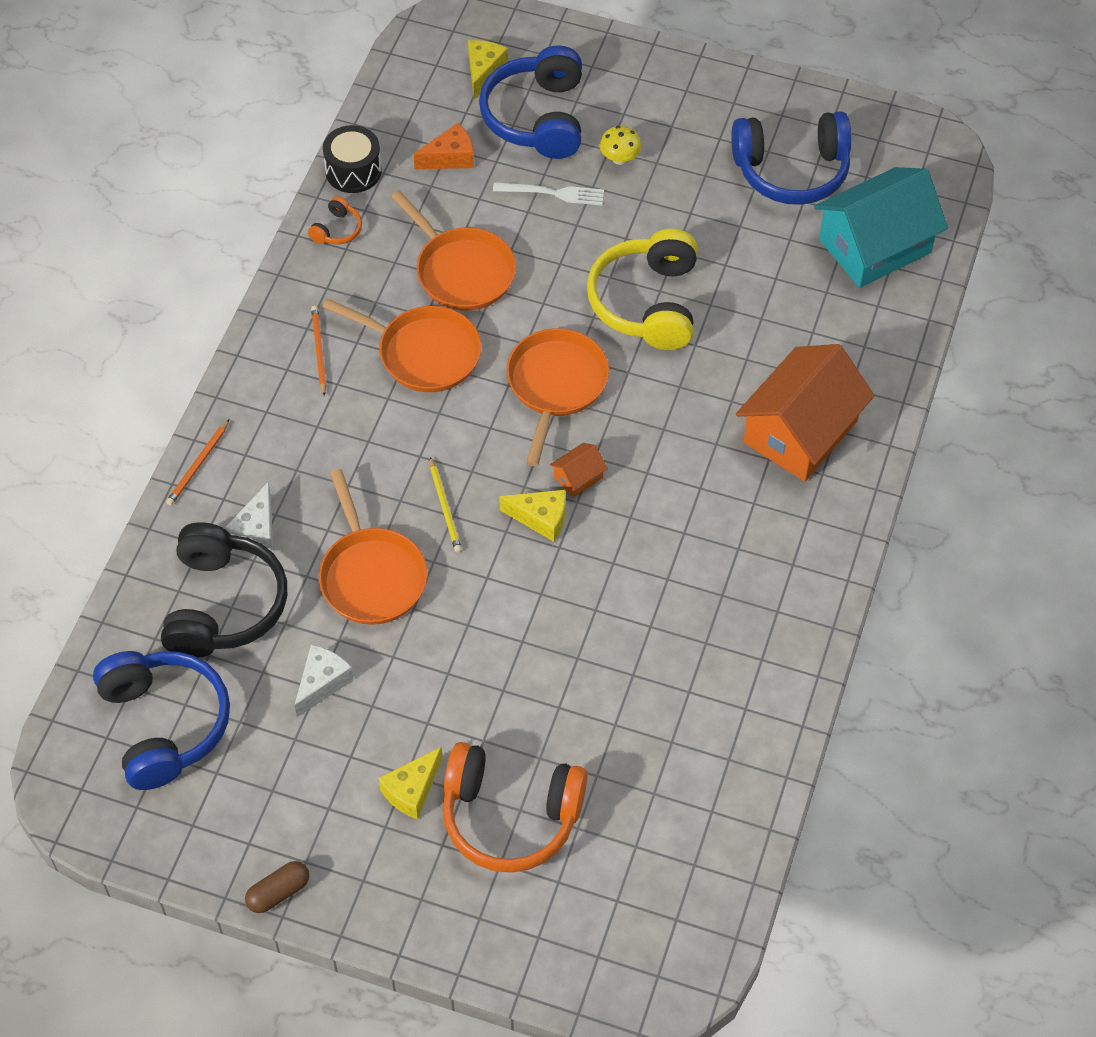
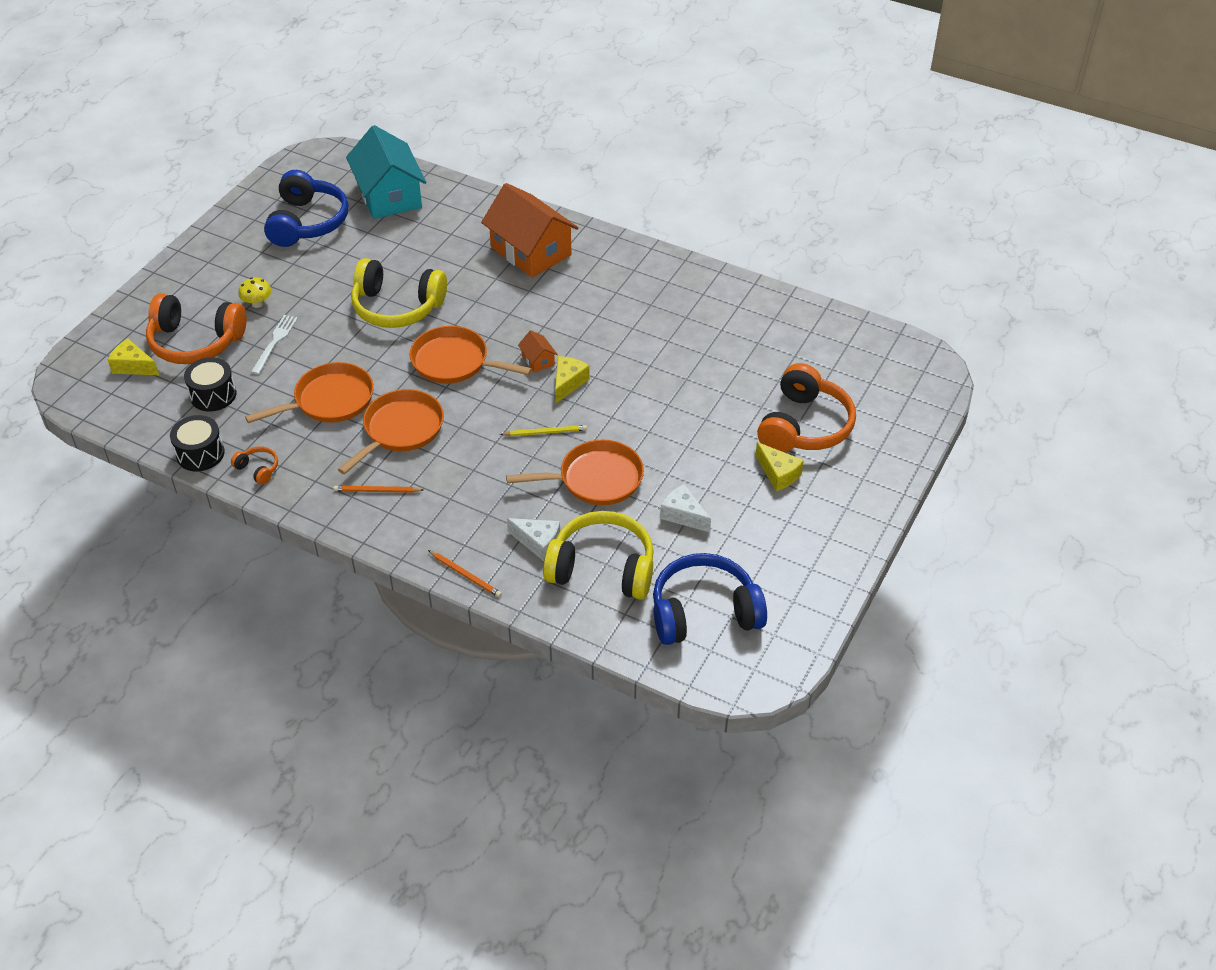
camera: 80 degrees left, 10 degrees down
(223, 604) = (602, 568): black headphones -> yellow headphones
(278, 892) = (852, 554): brown capsule -> none
(450, 157) = (213, 395): orange cheese -> black drum
(537, 117) = (195, 342): blue headphones -> orange headphones

